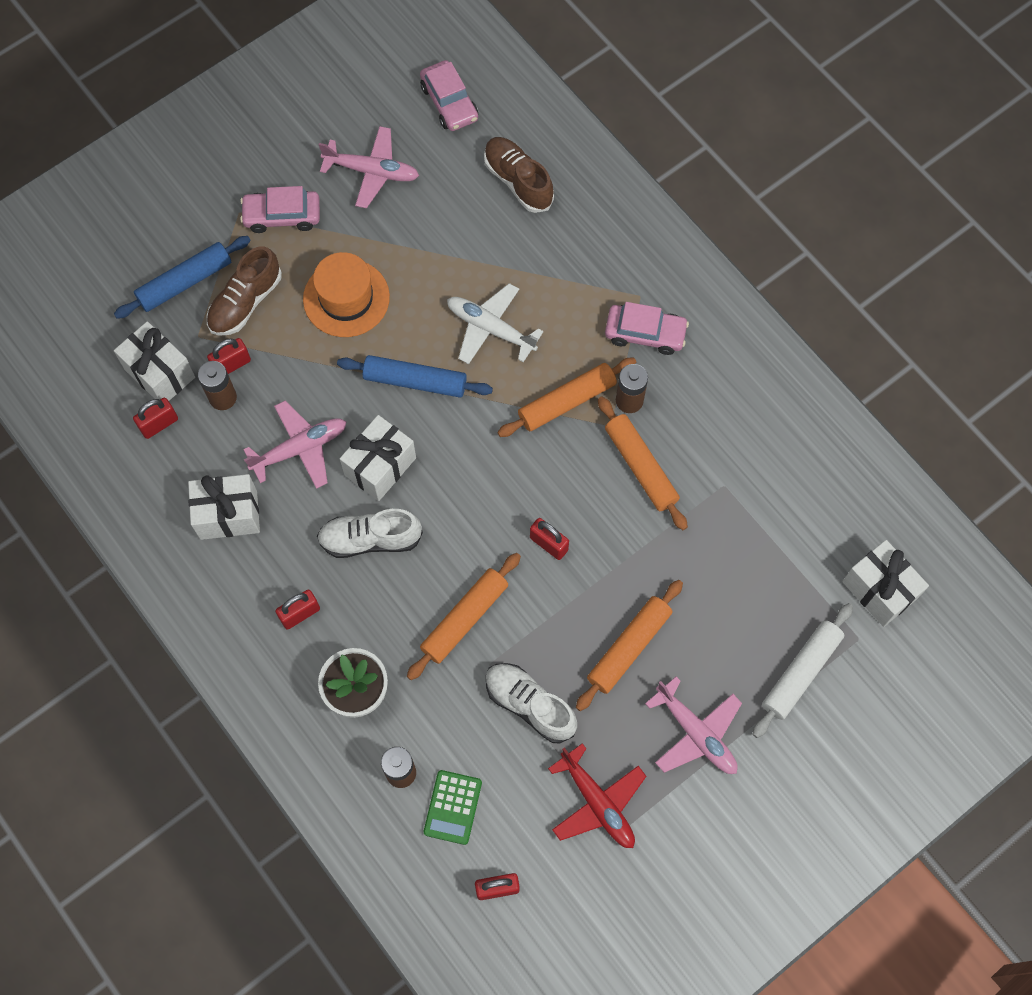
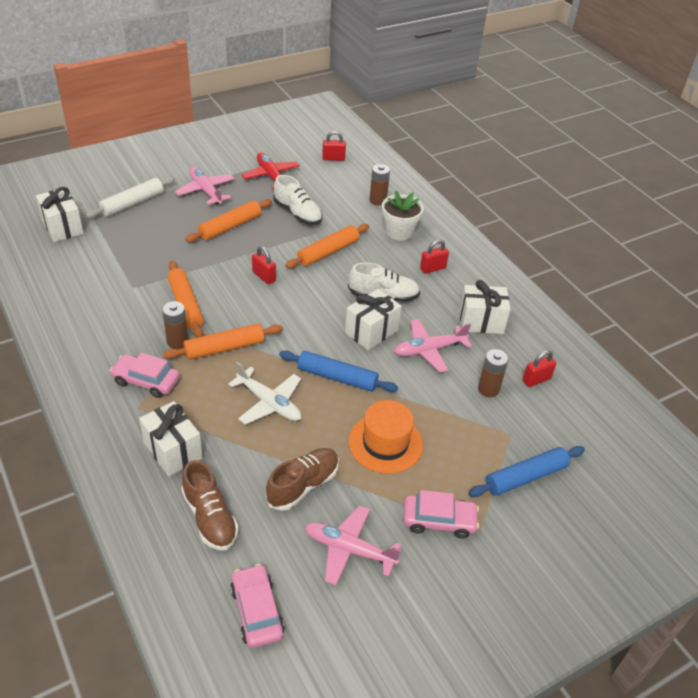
camera: 175 degrees left, 25 degrees down
(160, 373) = (539, 412): white gift -> white gift (173, 450)
(232, 365) = (482, 410): red padlock -> none
(245, 302) = (472, 453): brown shoe -> brown shoe (303, 485)
(453, 807) = (351, 185): green calculator -> none

